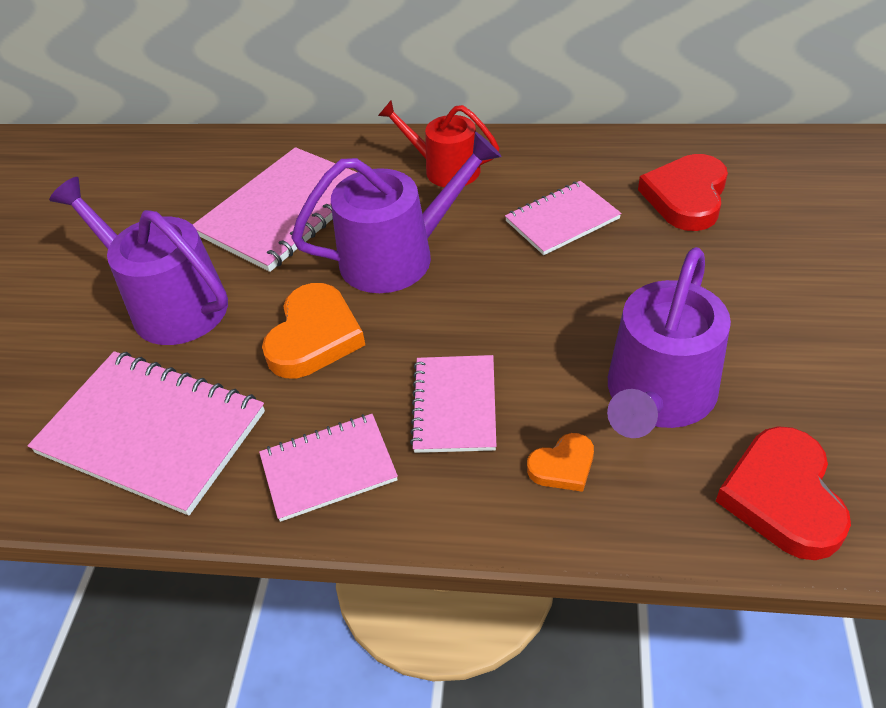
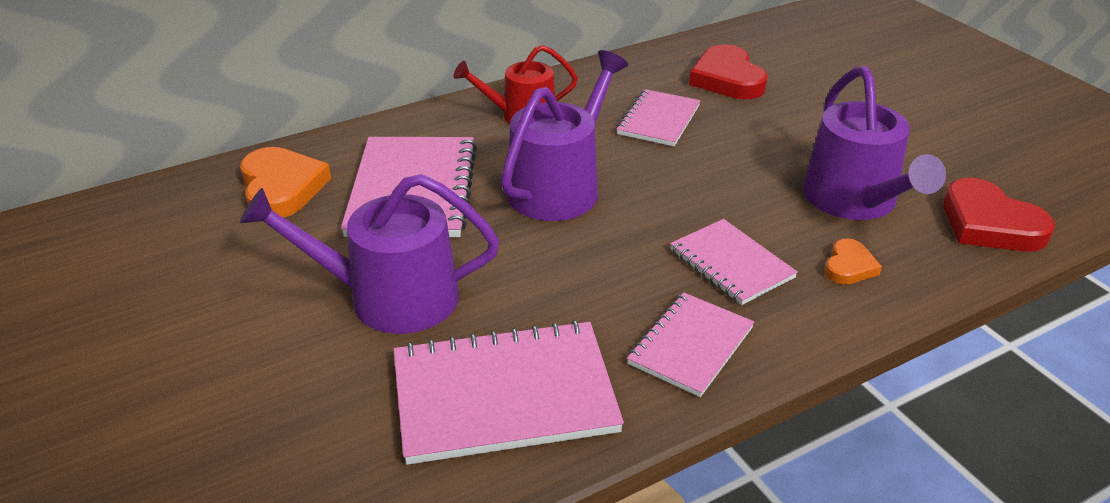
camera: 40 degrees left, 10 degrees down
(314, 337) = (561, 266): orange heart -> orange heart (281, 188)

